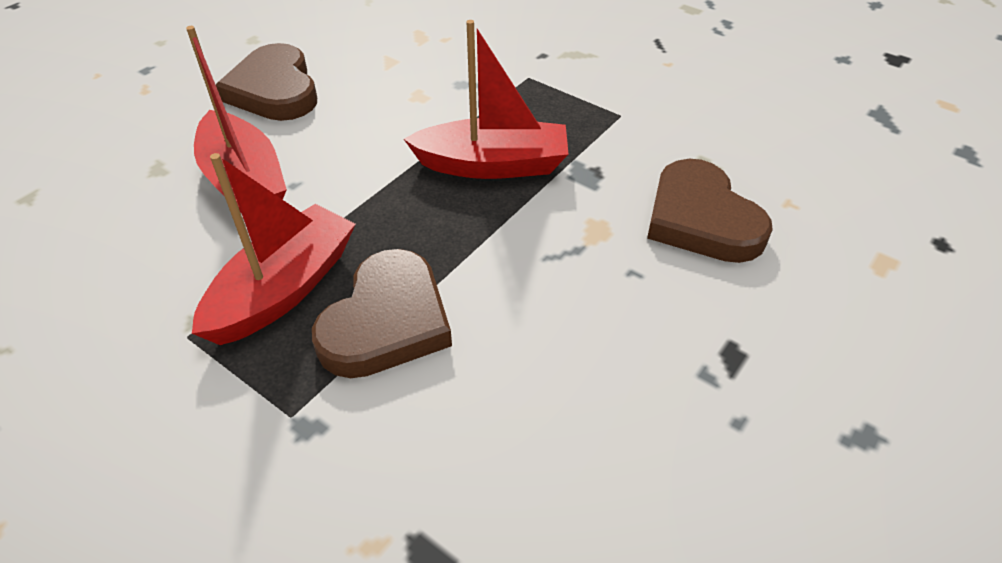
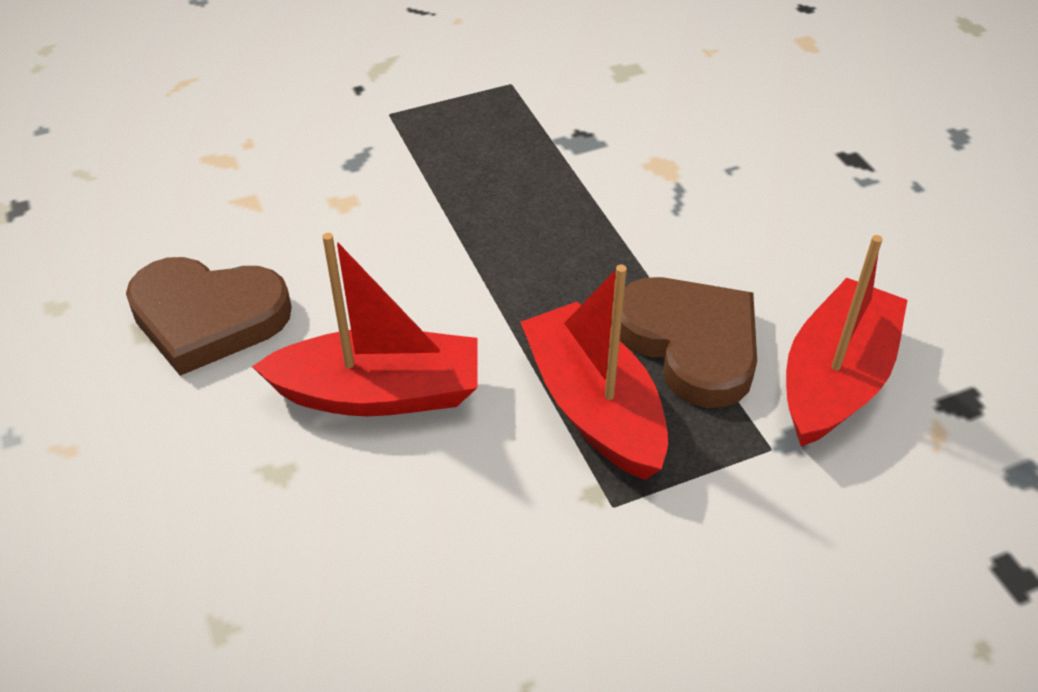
camera: 60 degrees left, 0 degrees up
(493, 165) = (516, 193): red boat -> red boat (835, 379)
(701, 219) = (694, 103): brown heart -> none

